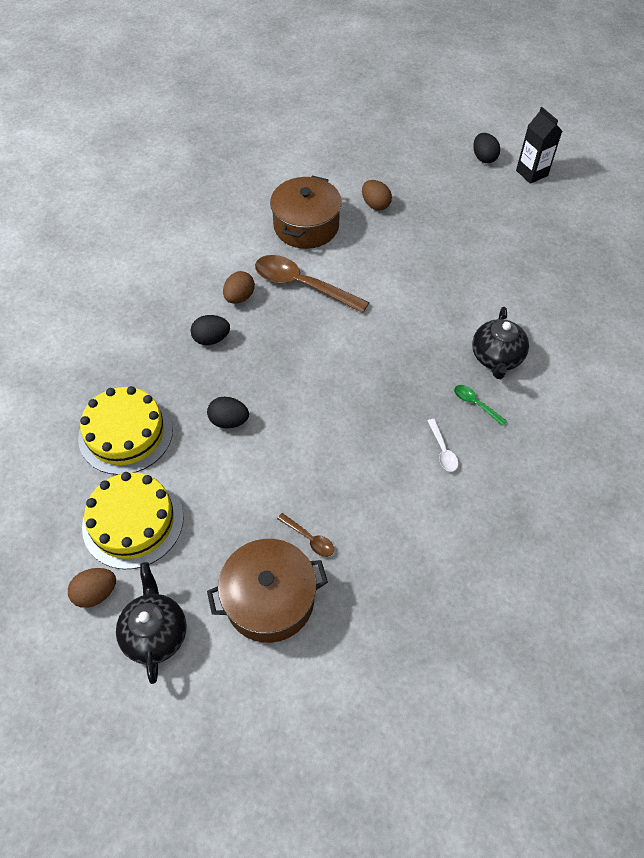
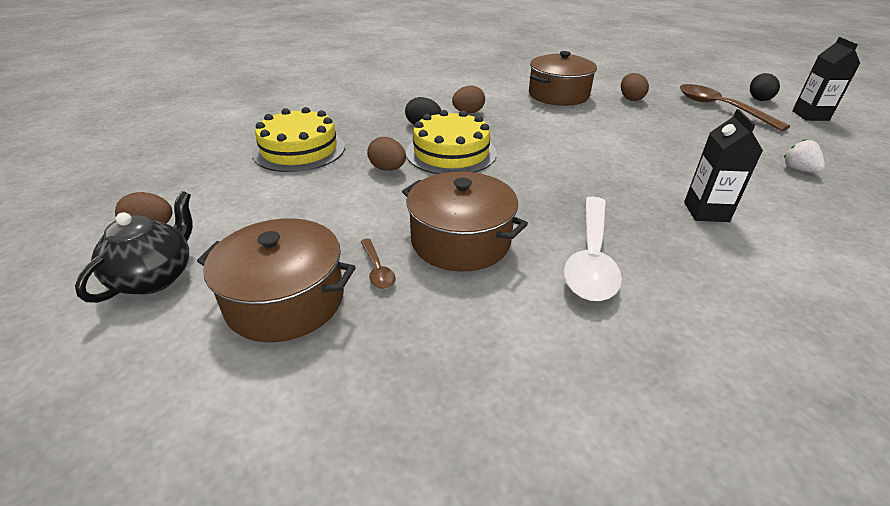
camera: 30 degrees right, 20 degrees down
(133, 521) = (239, 197): yellow cake -> yellow cake (451, 153)
(229, 421) = (388, 169): black egg -> brown egg
(302, 285) = (528, 119): brown spoon -> brown spoon (720, 108)
(346, 479) = (460, 241): none -> brown pot
(442, 450) = (591, 258): white spoon -> white spoon, size x2.20
(475, 404) = (658, 236): green spoon -> none
(496, 358) = (706, 212): black teapot -> black carton
(542, 268) = (798, 169): none -> white strawberry

